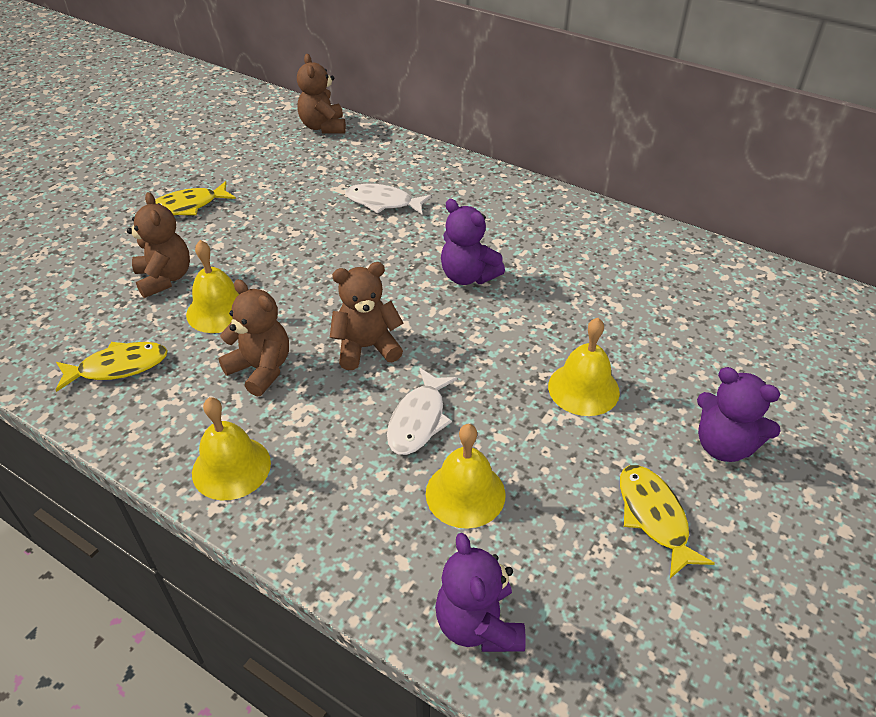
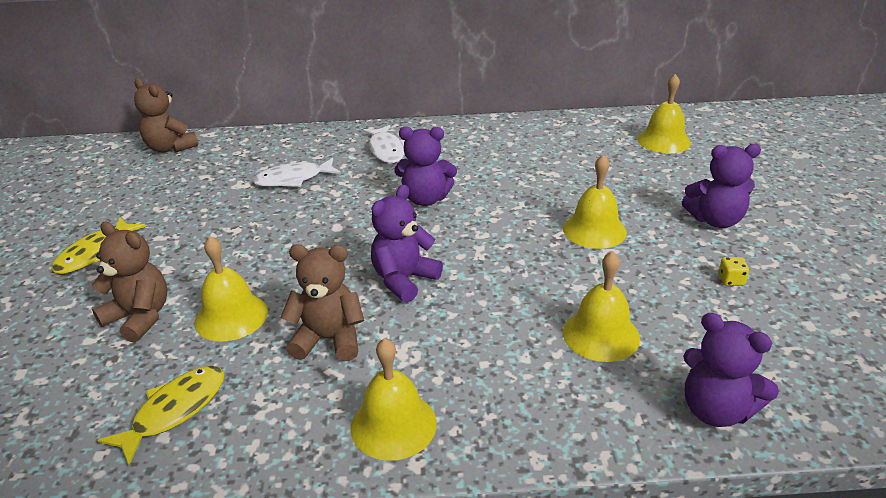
camera: 35 degrees left, 10 degrees down
(367, 347) = (404, 280): brown teddy bear -> purple teddy bear
(419, 420) = (507, 306): white fish -> white fish (386, 150)
(654, 517) = (731, 280): yellow fish -> yellow dice
(786, 324) = (663, 141): none -> yellow bell

